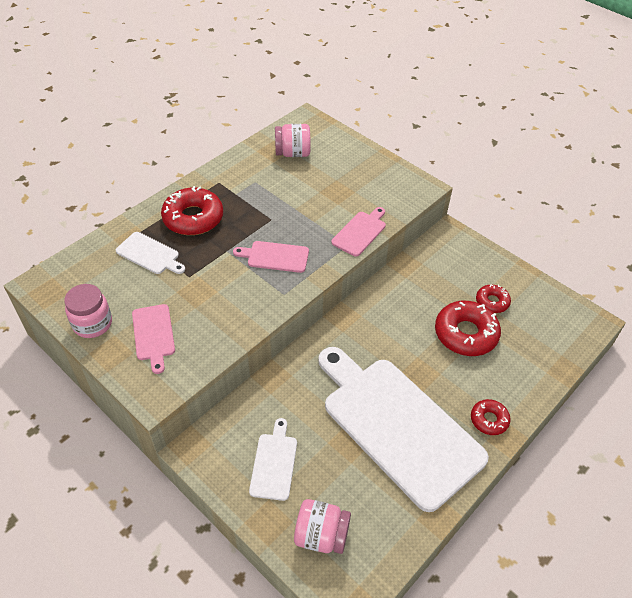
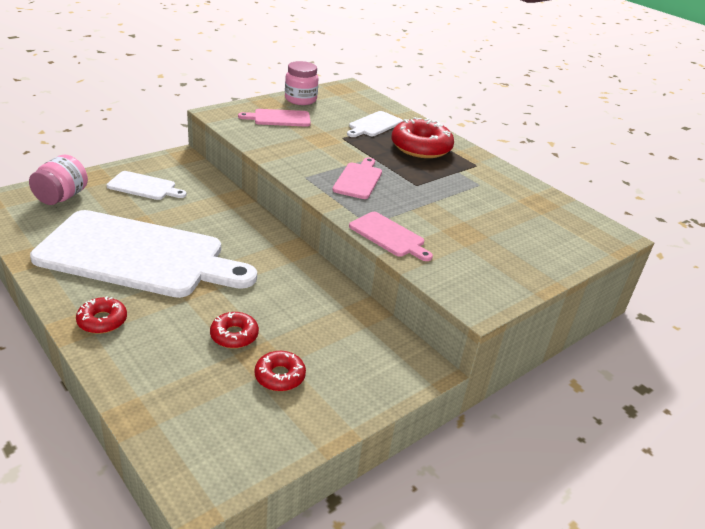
camera: 95 degrees right, 15 degrees down
(293, 153) = (536, 214): pink jar -> none
(397, 425) = (138, 256): white cutting board -> white cutting board turned 45 degrees clockwise
(465, 334) = (234, 335): red donut -> red donut, size x0.55

